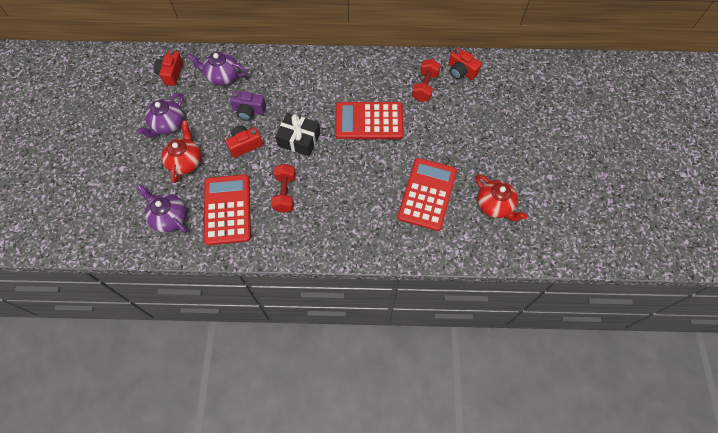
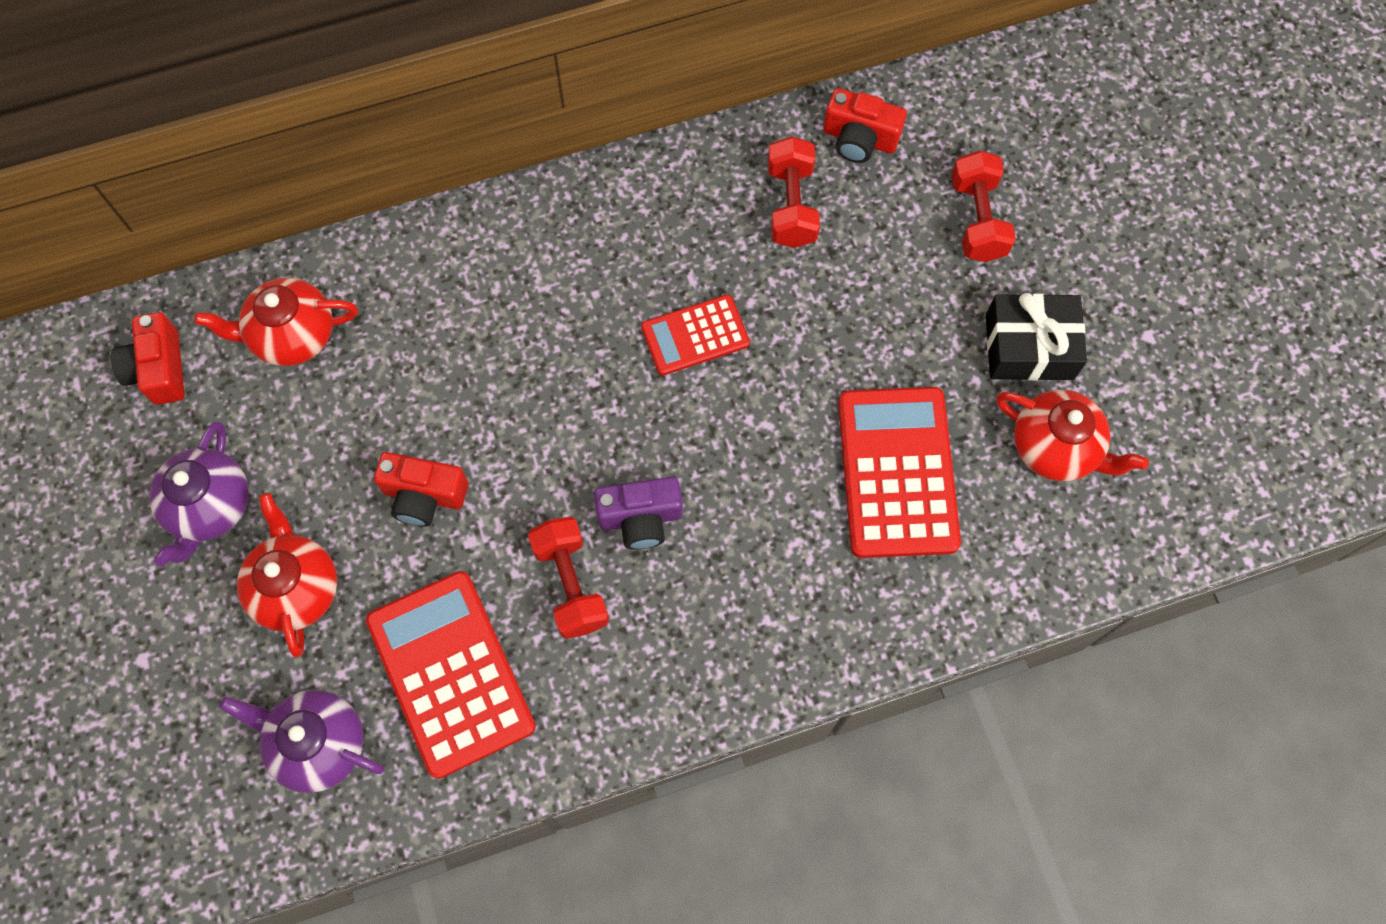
camera: 20 degrees left, 5 degrees up
(222, 76) = (292, 336): purple teapot -> red teapot
(245, 145) = (424, 495): red camera -> red camera turned 120 degrees counterclockwise
(249, 111) = (397, 404): purple camera -> purple camera (640, 518)
(299, 139) = (549, 437): black gift -> black gift (1029, 347)
(369, 121) = (695, 335): red calculator -> red calculator, size x0.58
(496, 113) = (977, 219): none -> red dumbbell

